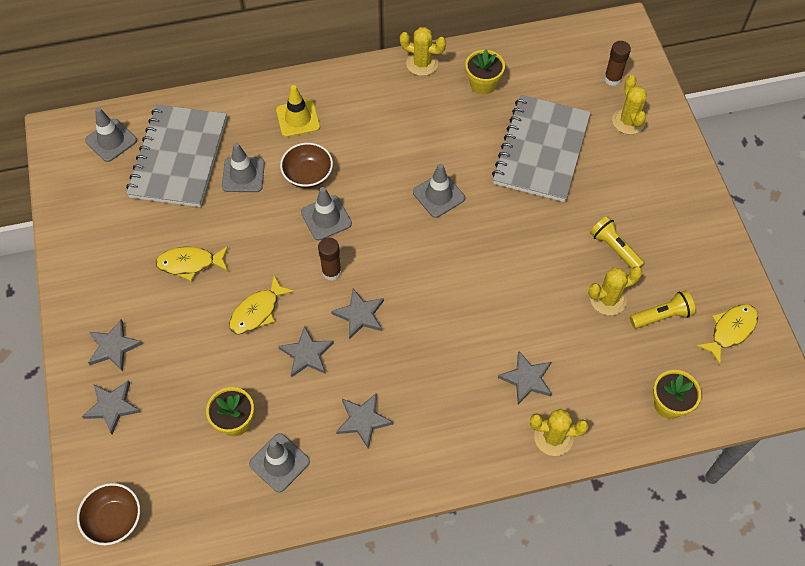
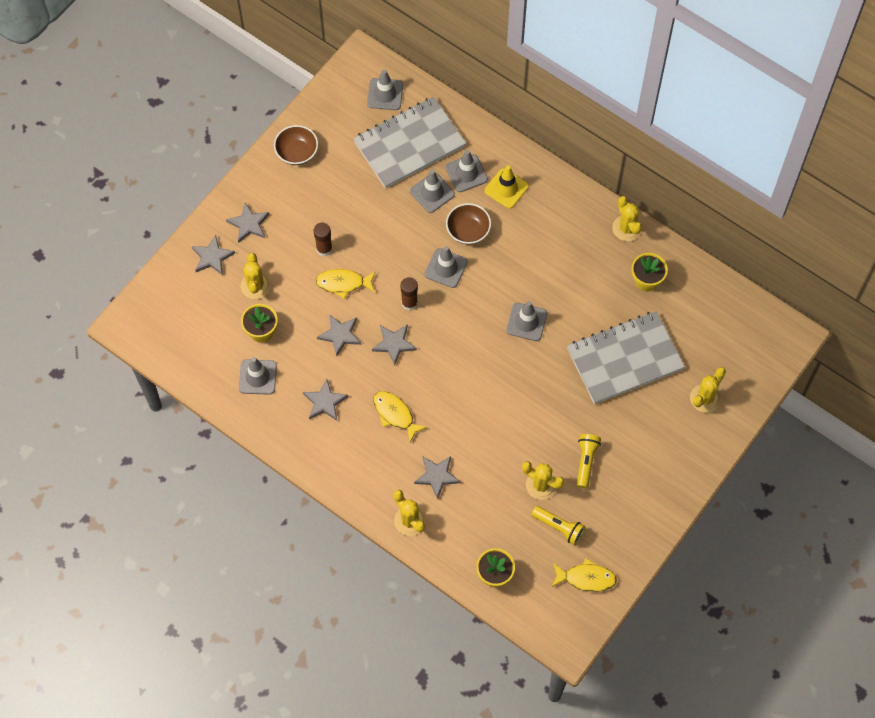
camera: 50 degrees right, 5 degrees up
(114, 519) = (149, 318): brown bowl -> brown bowl (297, 152)
(182, 390) = (255, 286): none -> yellow cactus
(190, 263) = (341, 217): yellow fish -> yellow fish (395, 414)
(252, 136) = (466, 173): none -> grey traffic cone
(612, 79) = (734, 362): brown glue stick -> brown glue stick (324, 249)

